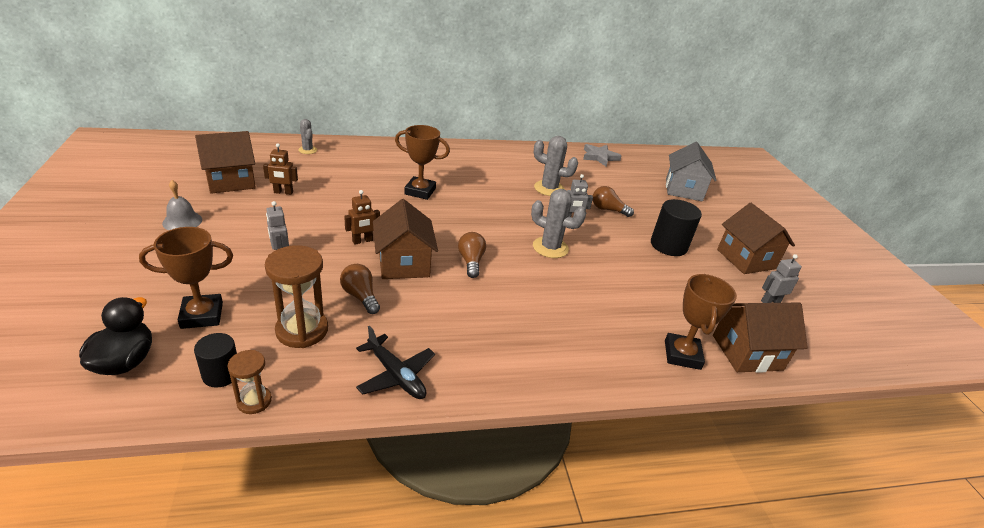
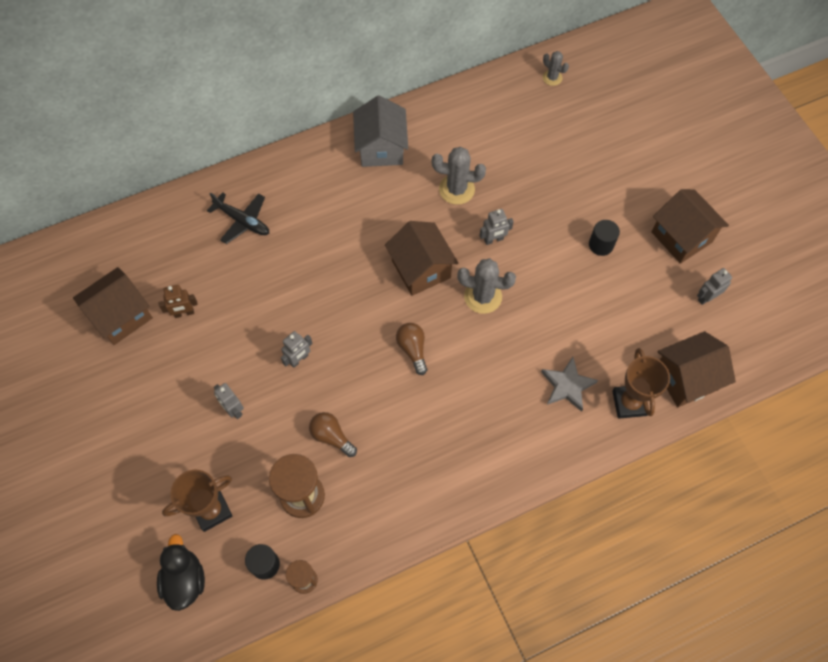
camera: 10 degrees left, 30 degrees up
(182, 221) = (116, 398): grey bell -> none
(307, 150) = (167, 224): grey cactus -> grey cactus (552, 78)
(362, 241) = (299, 359): brown robot -> grey robot
(396, 375) = (399, 515): black plane -> black plane (242, 221)
(404, 263) = (351, 377): brown house -> brown house (421, 269)
(420, 191) = (321, 253): brown trophy -> none
(599, 157) = (499, 95): grey star -> grey star (567, 386)
(607, 209) = (528, 204): brown light bulb -> none
(668, 245) = (601, 245): black cylinder -> black cylinder, size x0.63
(683, 190) = (606, 128): grey house -> grey house (381, 148)

